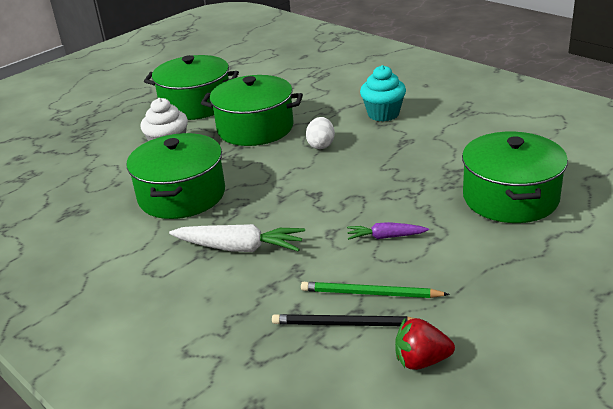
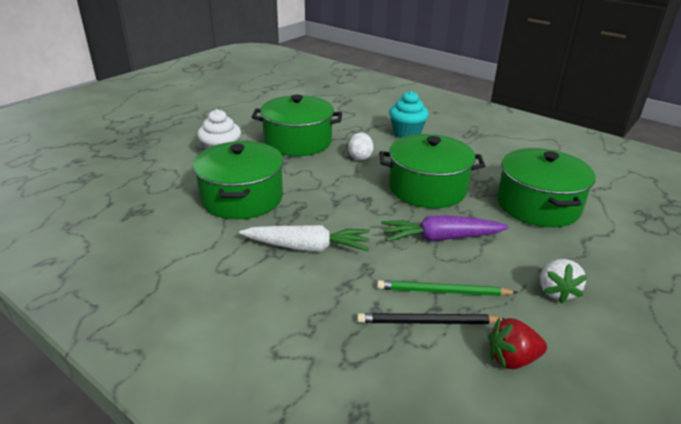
camera: 10 degrees left, 0 degrees up
(196, 104) = (240, 120): green pot -> green pot (427, 188)
(385, 237) = (441, 238): purple carrot -> purple carrot, size x1.70
(495, 294) = (556, 291): none -> white strawberry

